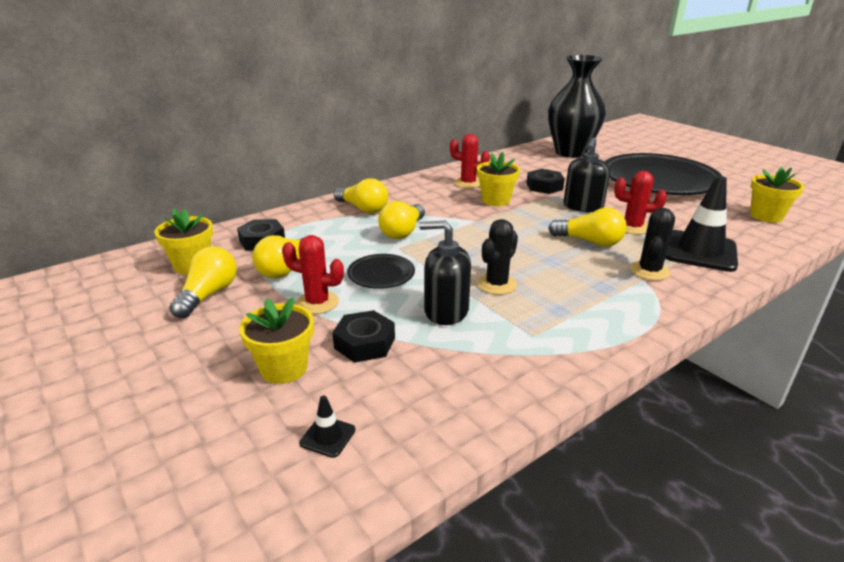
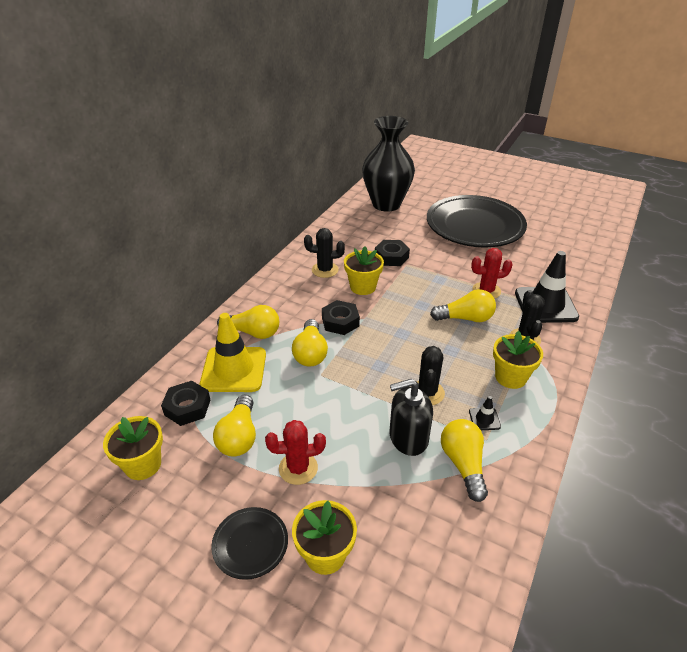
camera: 25 degrees left, 10 degrees up
(208, 295) = (190, 497): yellow light bulb -> yellow light bulb (463, 464)
(323, 227) = (234, 369): none -> yellow traffic cone
(327, 436) = (409, 608): black traffic cone -> black traffic cone (484, 419)
(365, 343) = (370, 499): black nut -> black nut (340, 322)
(381, 275) = (328, 414): black plate -> black plate (250, 544)
(468, 183) = (325, 270): red cactus -> black cactus
(583, 207) = (436, 275): black soap dispenser -> none
(766, 216) = (568, 250): yellow flower pot -> yellow flower pot (510, 377)

